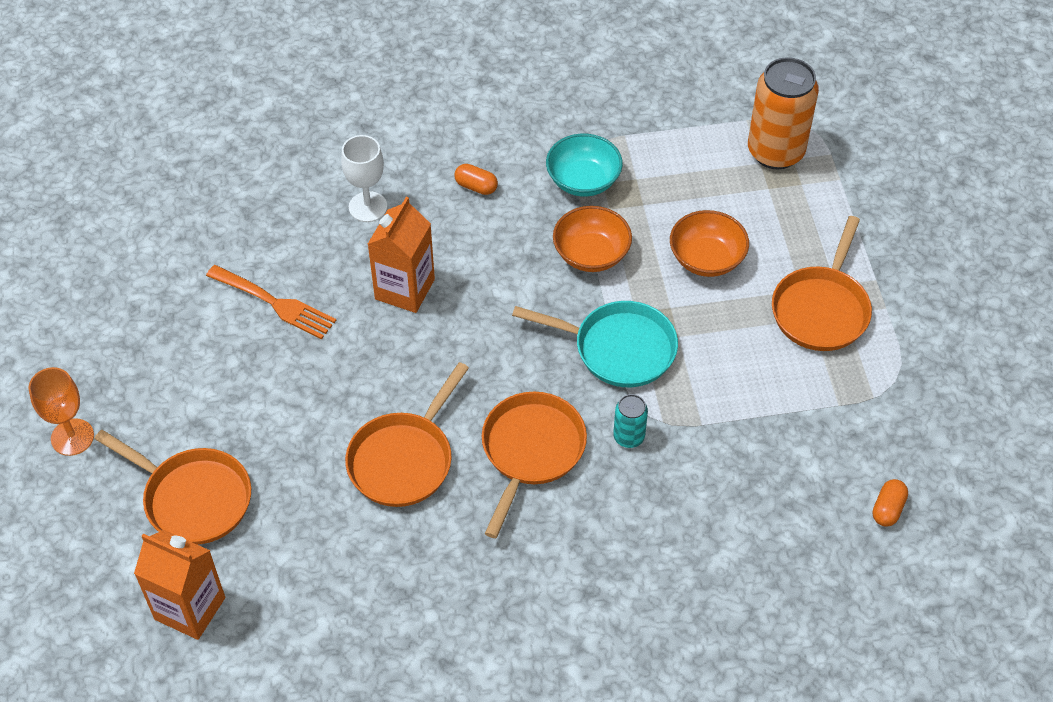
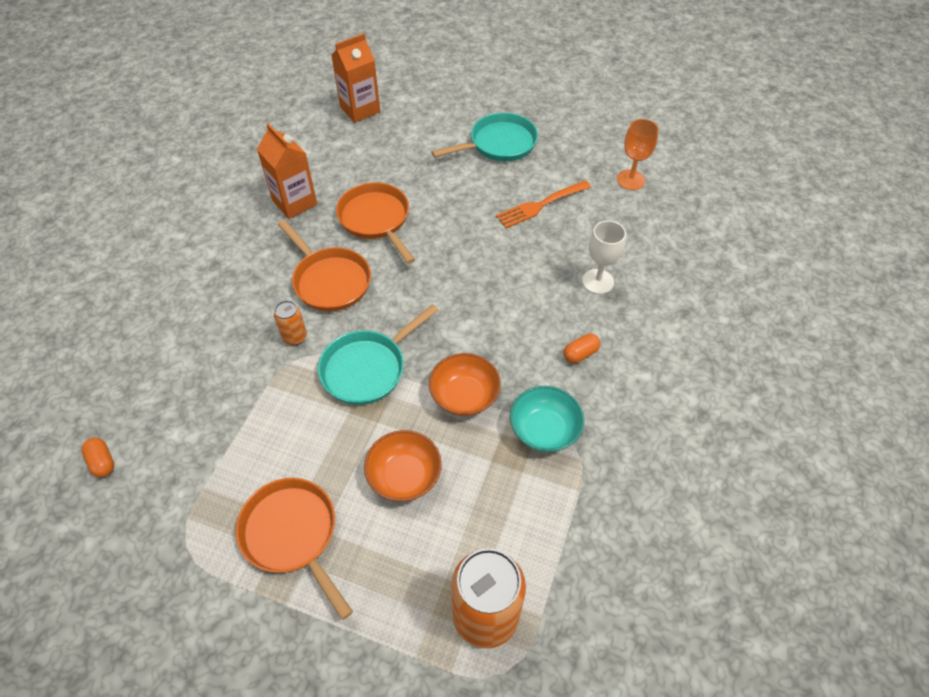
camera: 120 degrees right, 0 degrees up
(72, 437) = (502, 99): orange goblet -> orange goblet (630, 180)
(178, 396) = (499, 144): none -> turquoise pan
(192, 498) = (425, 129): orange pan -> none
(404, 289) = (508, 272): orange carton -> orange carton (294, 202)
(628, 437) = (295, 337): turquoise can -> orange can

